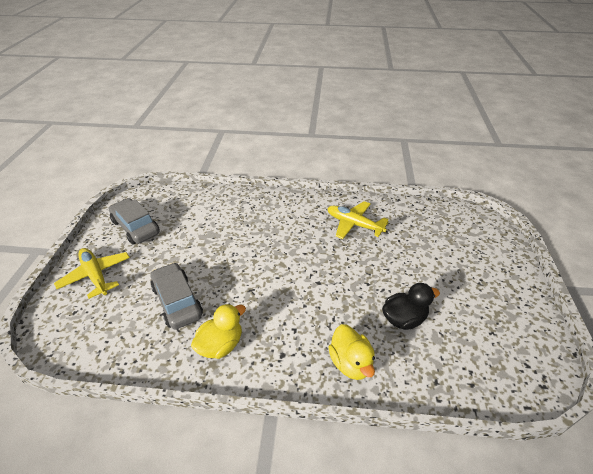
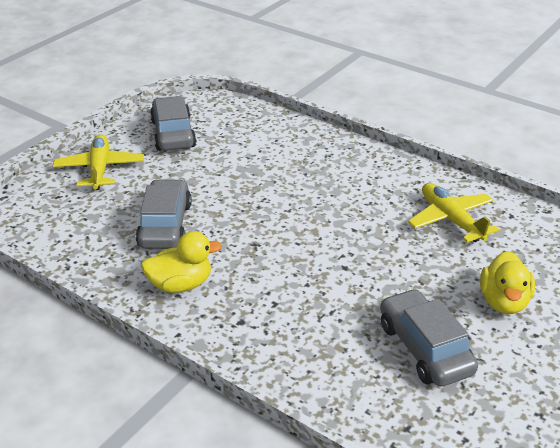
camera: 30 degrees right, 5 degrees down
(351, 363) = (314, 363): yellow duck -> yellow duck (503, 302)
(404, 319) = (424, 348): black duck -> grey car

